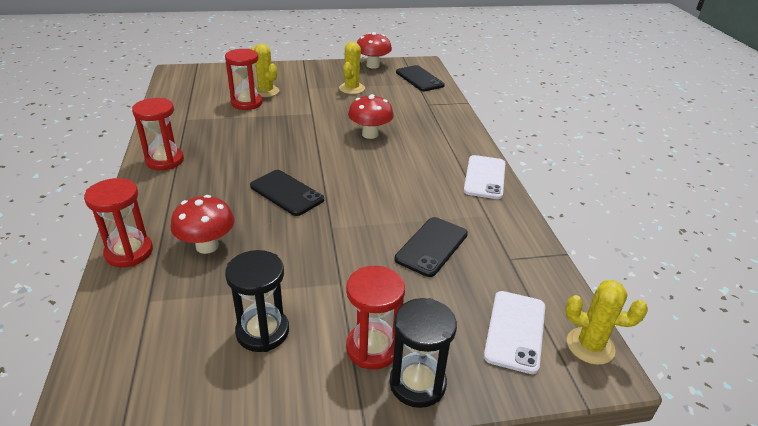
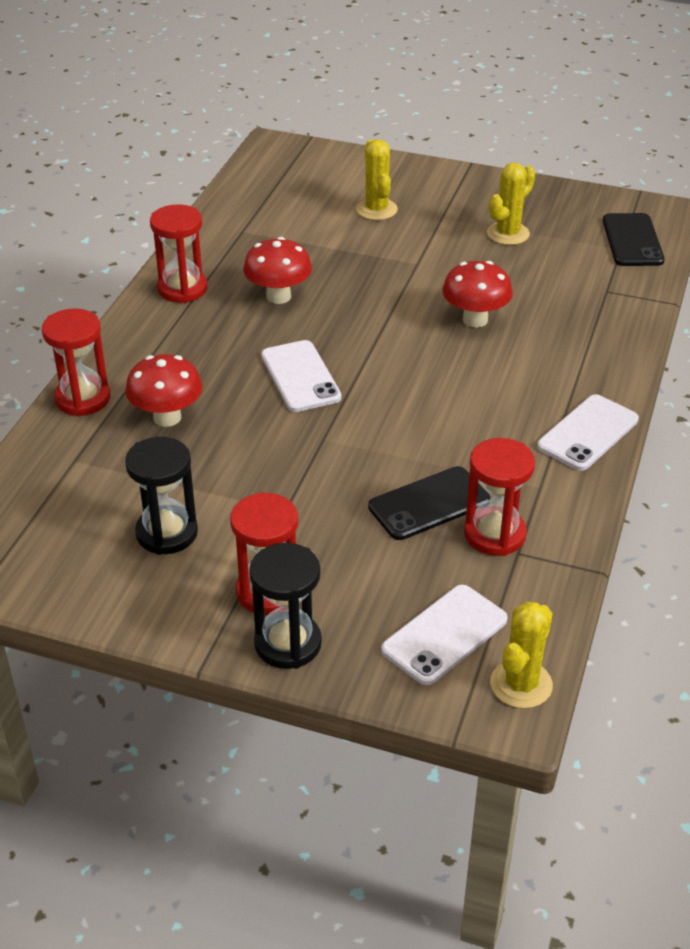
camera: 30 degrees right, 5 degrees up
(247, 103) = (337, 224): red hourglass -> red hourglass (494, 534)
(286, 193) = (300, 376): black phone -> white phone
(373, 65) = (575, 197): red mushroom -> red mushroom (278, 296)
(590, 346) = (521, 684): yellow cactus -> yellow cactus turned 75 degrees clockwise

